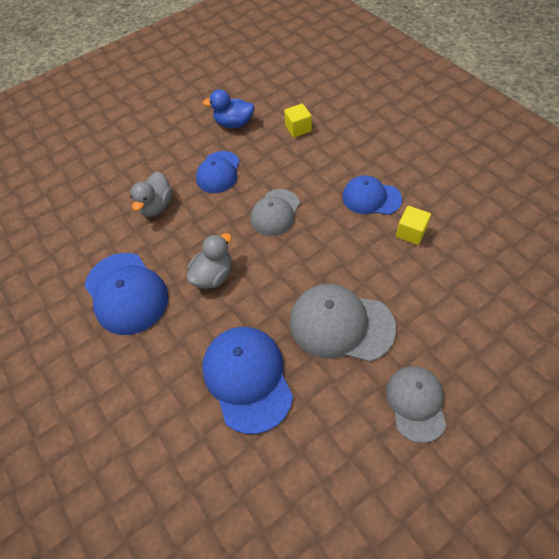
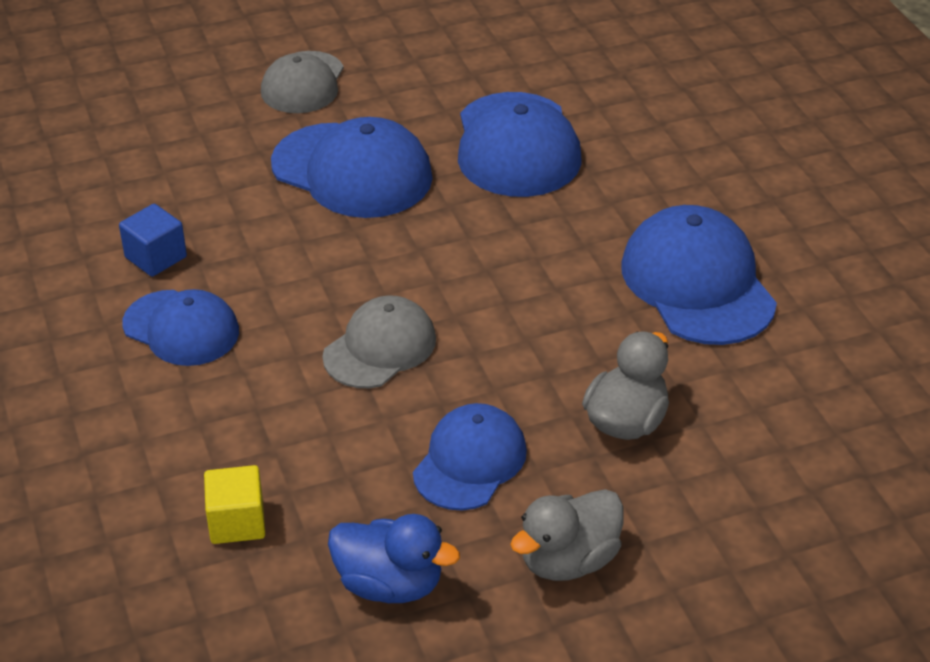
camera: 170 degrees left, 15 degrees down
(213, 275) = (534, 274): grey duck -> grey duck (568, 560)
(341, 324) = (352, 171): grey cap -> blue cap
(411, 232) = (156, 257): yellow cube -> blue cube

